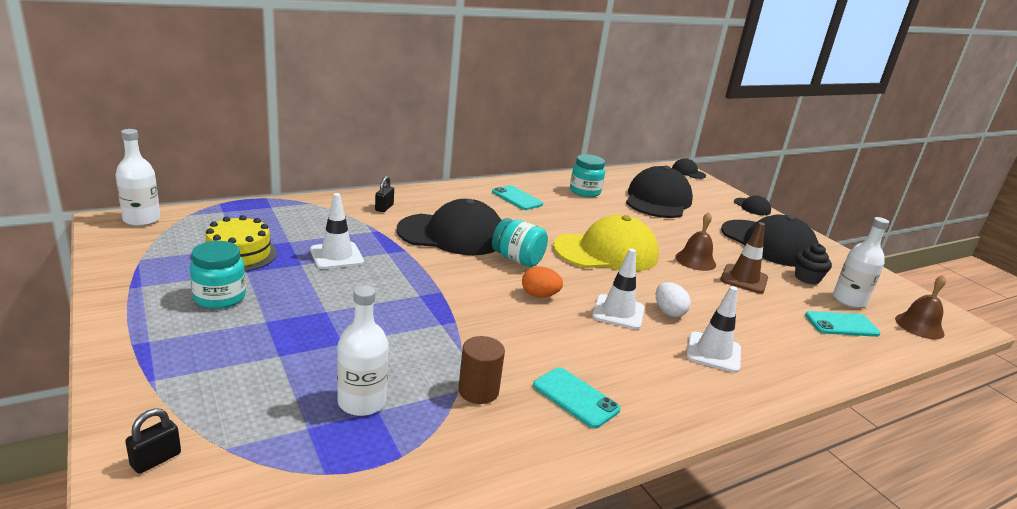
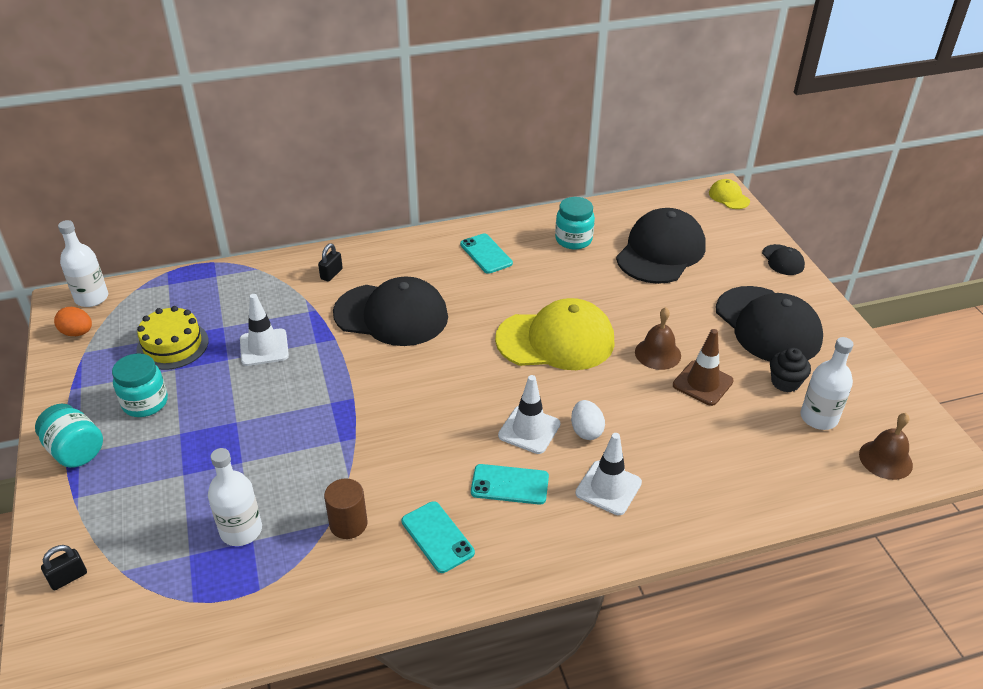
camera: 15 degrees right, 15 degrees up
(517, 259) = (450, 352): turquoise jar -> turquoise jar (75, 451)
(539, 295) = (454, 404): orange egg -> orange egg (77, 333)
(688, 172) = (729, 197): black cap -> yellow cap
(841, 324) = (785, 454): turquoise phone -> turquoise phone (509, 484)

